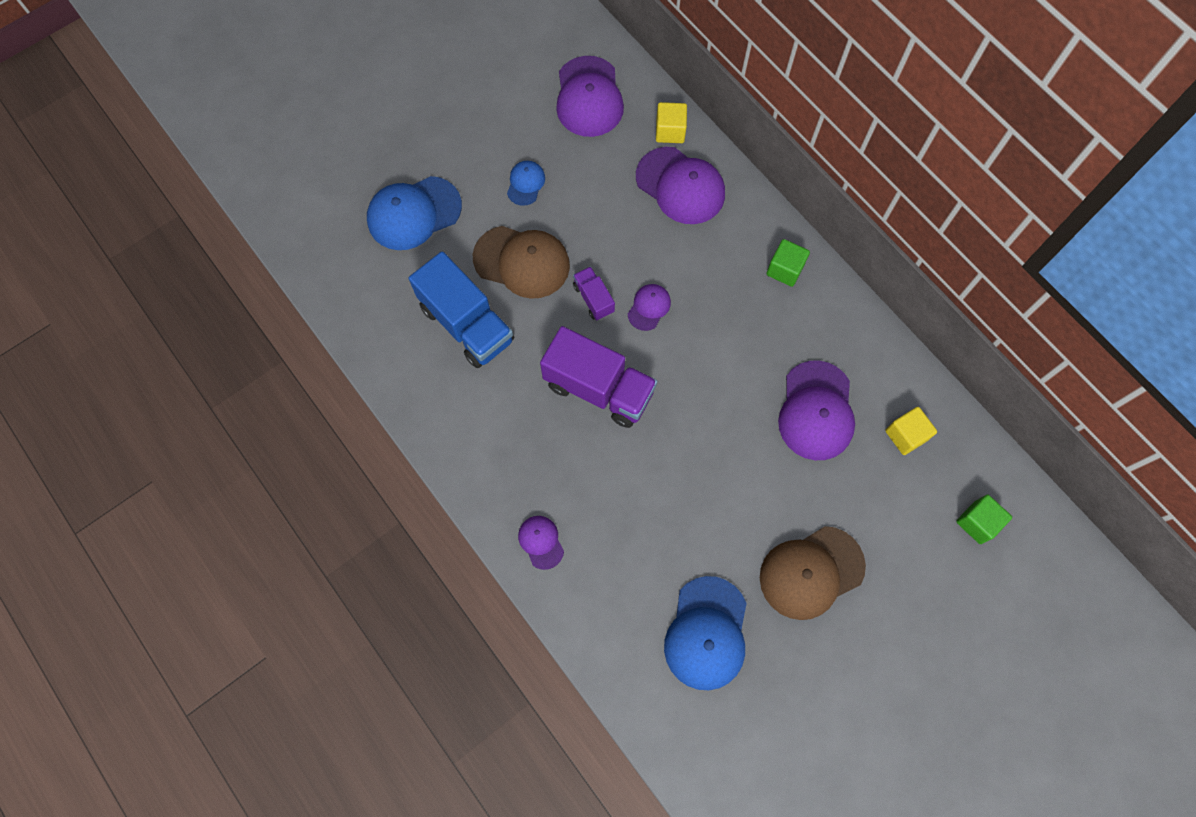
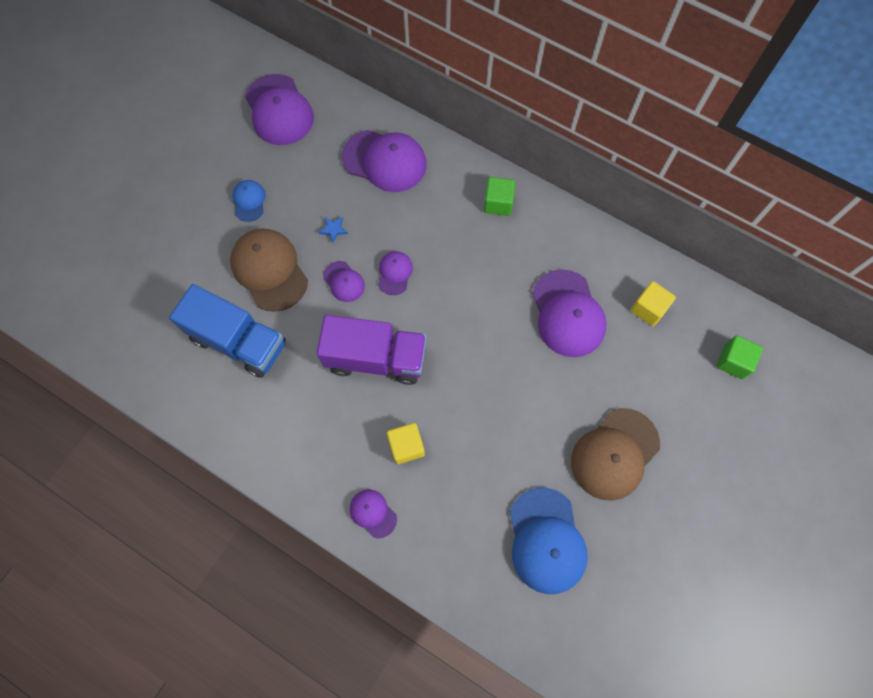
camera: 20 degrees left, 0 degrees up
(414, 213) = (157, 259): blue cap -> none
(522, 262) = (269, 270): brown cap -> brown cap turned 120 degrees counterclockwise
(593, 299) = (344, 282): purple truck -> purple cap
(602, 241) = (333, 229): none -> blue star
(670, 131) = (359, 118): yellow cube -> yellow cube (406, 446)

